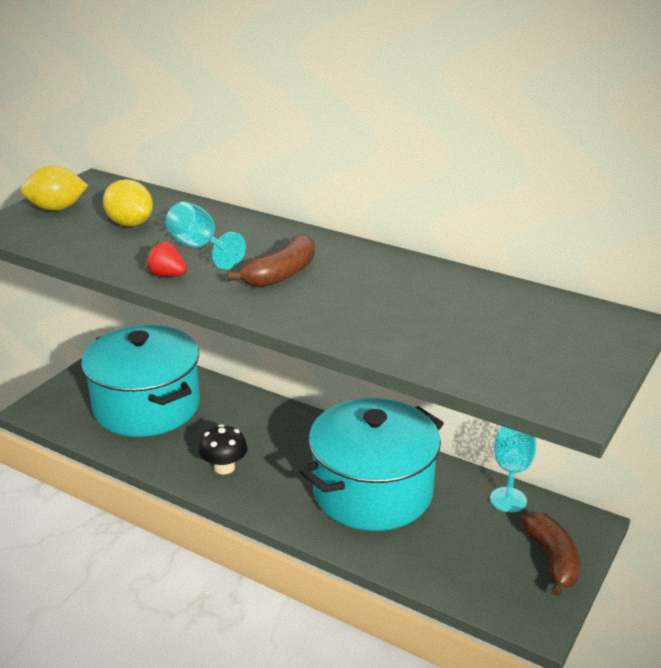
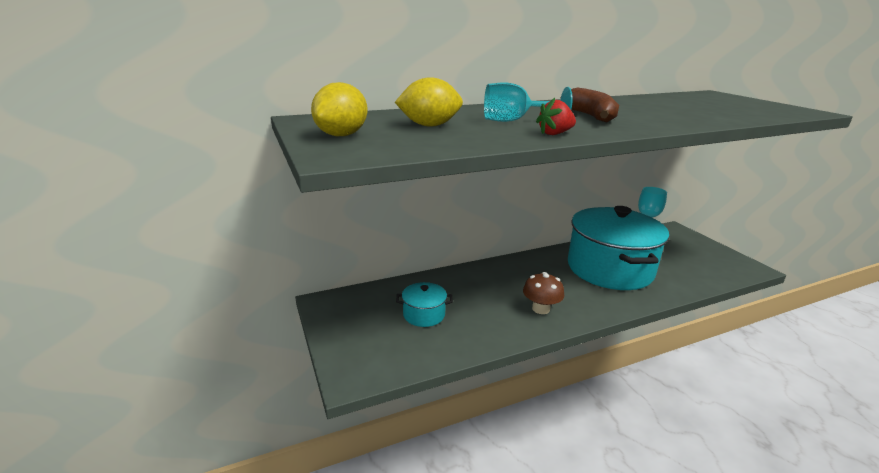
camera: 55 degrees left, 5 degrees down
(147, 406) = (424, 314): turquoise pot -> turquoise pot, size x0.42
(224, 467) = (541, 309): black mushroom -> brown mushroom
(552, 559) = (700, 247): brown banana -> none

